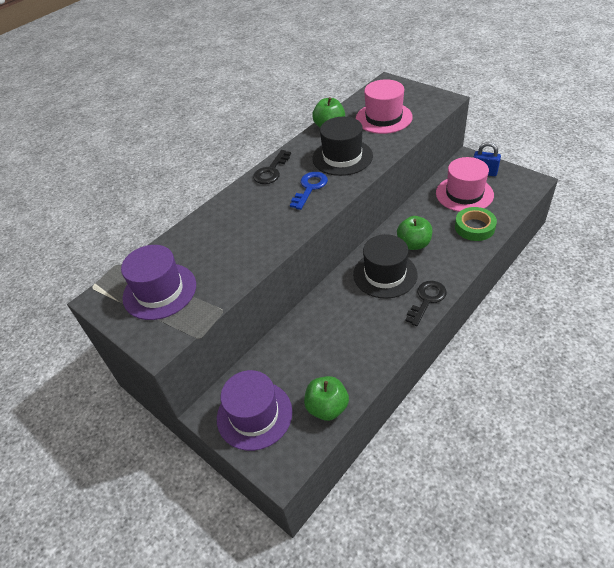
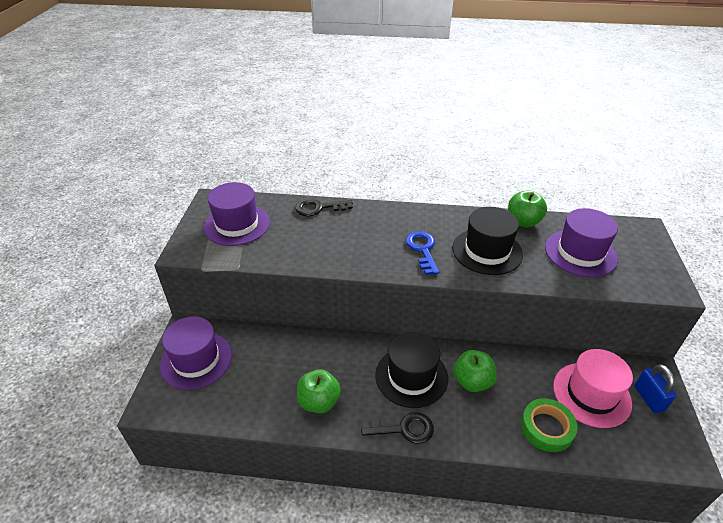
camera: 50 degrees right, 5 degrees down
(271, 171) = (423, 215): black key -> black key (319, 208)
(310, 188) = (422, 250): blue key -> blue key turned 90 degrees counterclockwise
(327, 407) = (227, 407): green apple -> green apple (319, 402)
(383, 118) = (580, 253): pink hat -> purple hat

